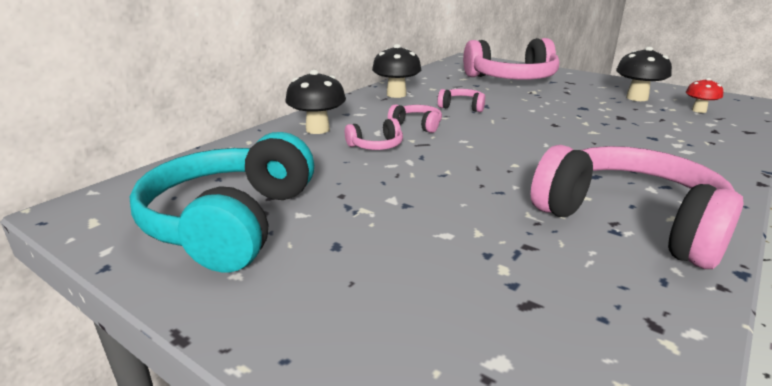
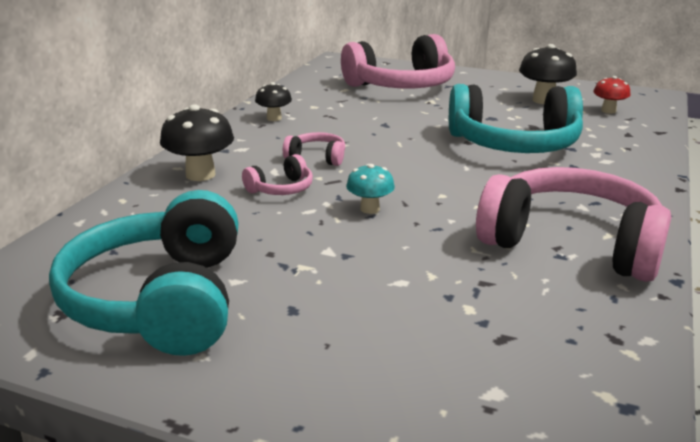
camera: 15 degrees left, 0 degrees up
(396, 94) = (274, 118): black mushroom -> black mushroom, size x0.61
(444, 169) = (370, 209): none -> turquoise mushroom
(462, 107) = (359, 129): pink headphones -> none
(597, 130) = (514, 144): none -> turquoise headphones

